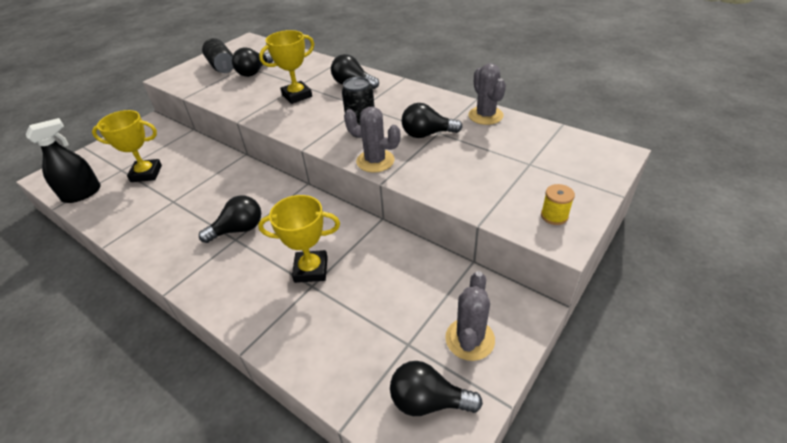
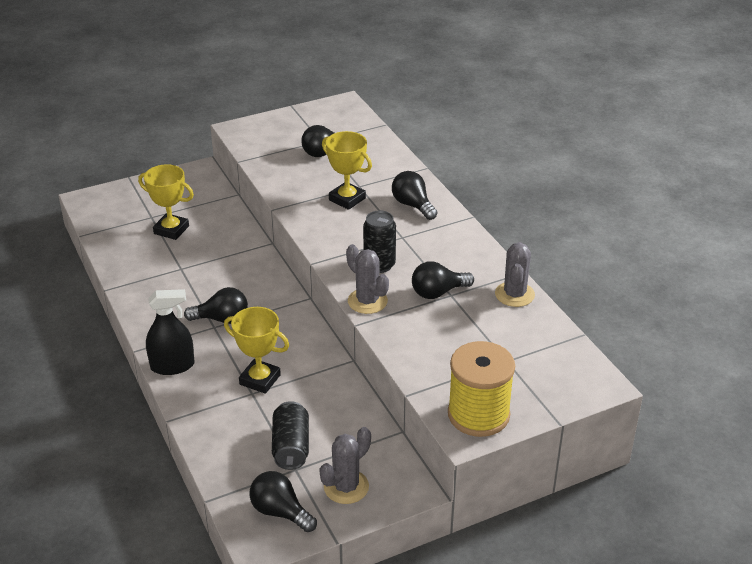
camera: 25 degrees right, 5 degrees down
(82, 193) = (108, 230): black spray bottle -> black spray bottle (172, 366)
(222, 66) = (297, 132): black can -> black can (291, 447)
(297, 95) = (347, 199): yellow trophy -> yellow trophy turned 45 degrees clockwise
(427, 134) = (438, 292): black light bulb -> black light bulb turned 45 degrees counterclockwise
(554, 216) = (478, 415): yellow spool -> yellow spool, size x2.34

